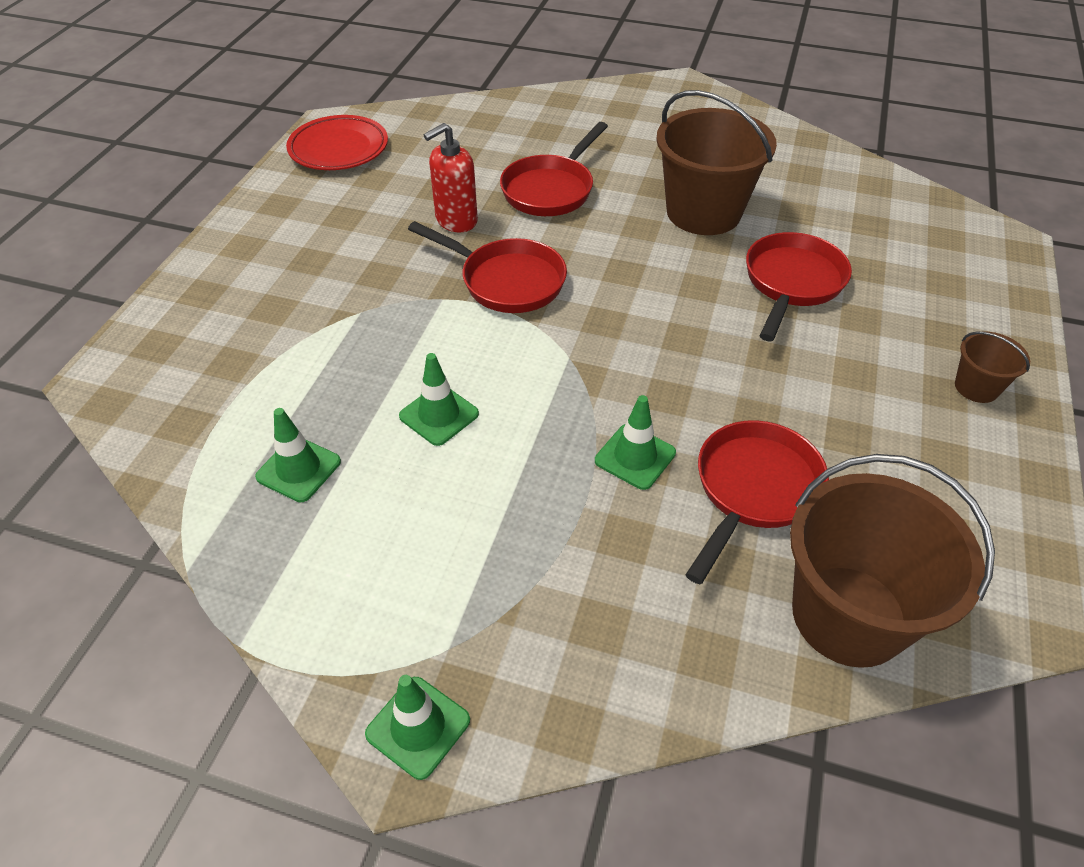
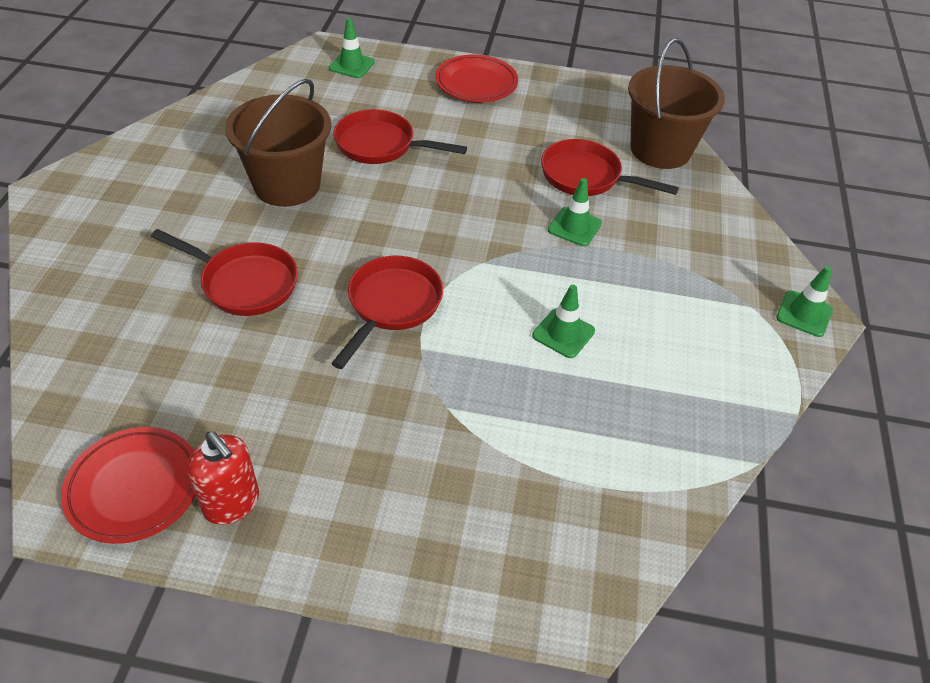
camera: 100 degrees left, 0 degrees up
(298, 469) = (643, 413): green traffic cone -> green traffic cone (351, 65)
(456, 220) = (296, 351): red soap dispenser -> red soap dispenser (232, 503)
(976, 387) = (476, 83): brown bucket -> red plate

